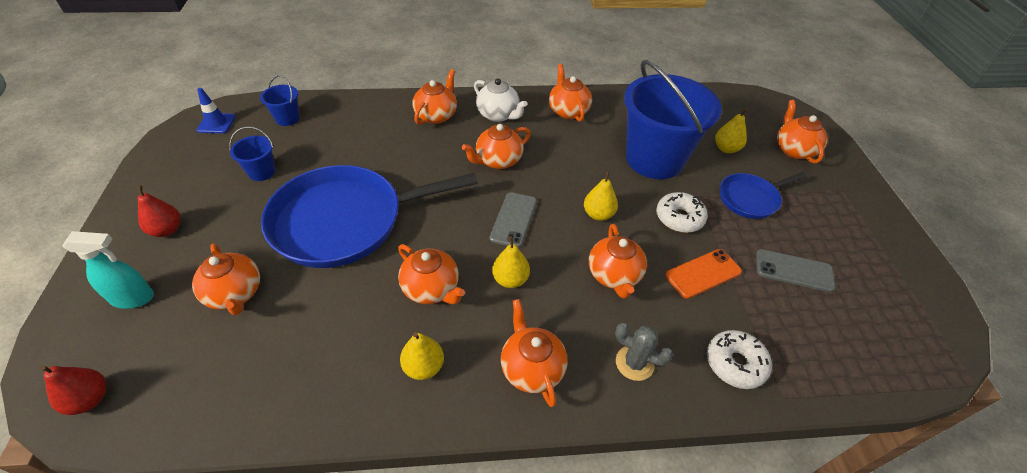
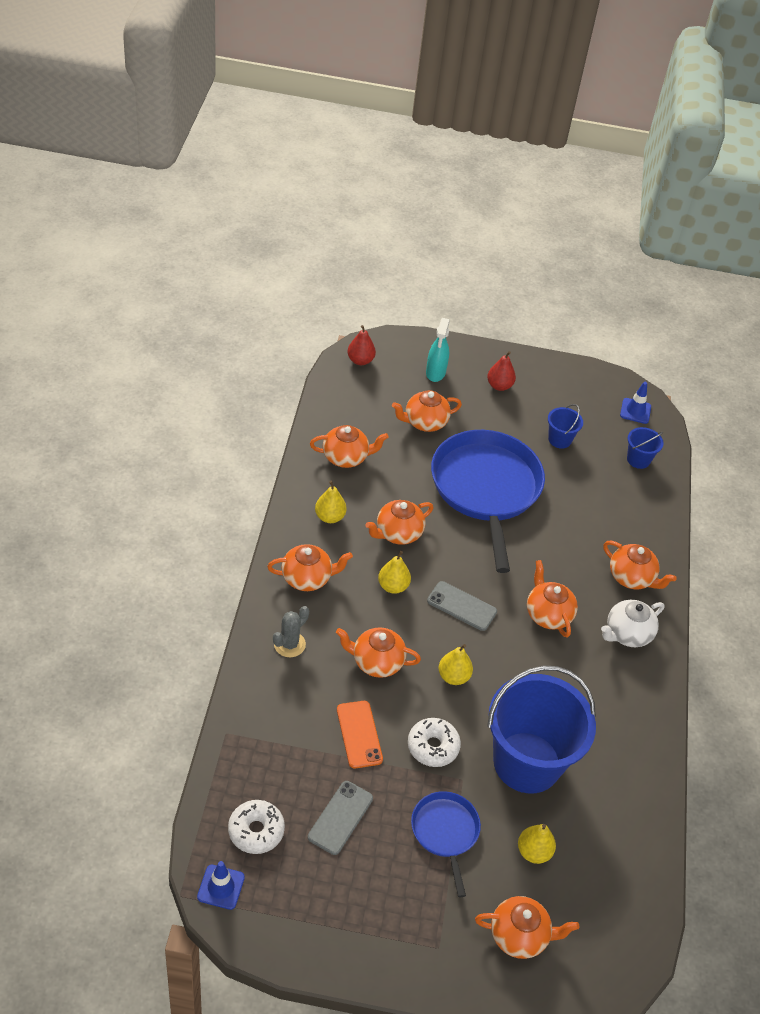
camera: 100 degrees right, 0 degrees up
(568, 111) = (628, 705): orange teapot -> orange teapot (346, 457)
(735, 363) = (265, 714): white donut -> white donut (256, 831)
(935, 350) = (221, 887): none -> blue traffic cone

